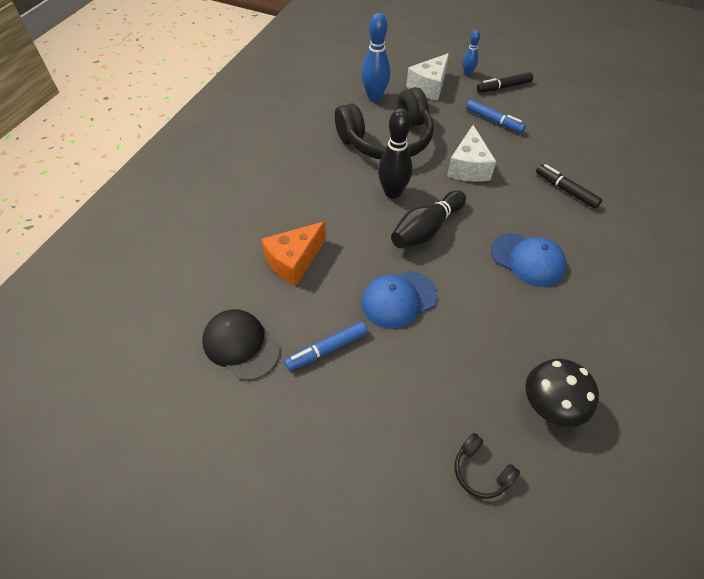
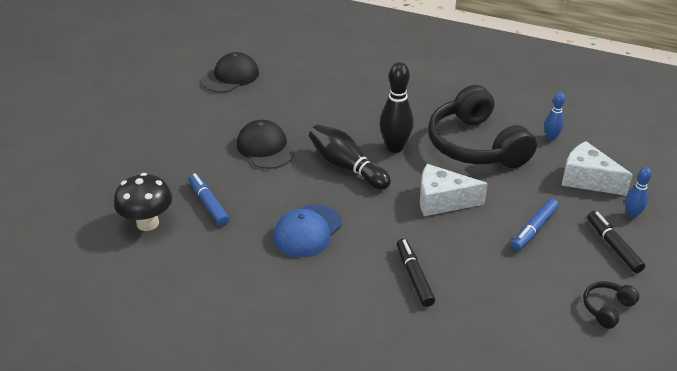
camera: 90 degrees right, 15 degrees down
(294, 261) = (308, 95): orange cheese -> none
(327, 349) = (221, 113): blue marker -> blue marker (209, 204)
(374, 97) = (551, 138): blue bowling pin -> blue bowling pin, size x0.56
(398, 299) = (265, 148): blue cap -> black cap
(481, 471) = (107, 182): black headphones -> black headphones (607, 308)
(566, 190) = (414, 277): black marker -> black marker turned 60 degrees counterclockwise

